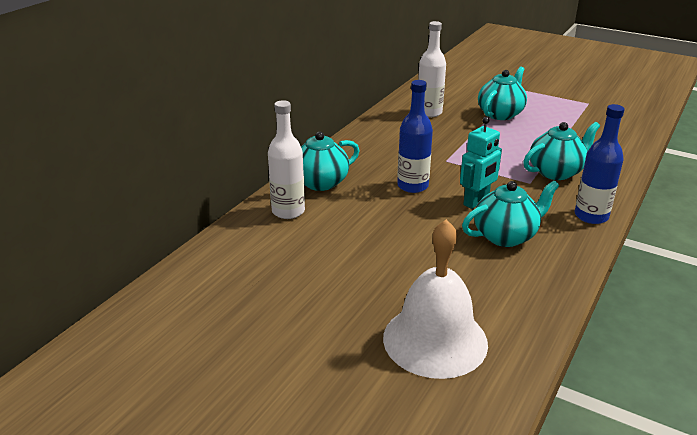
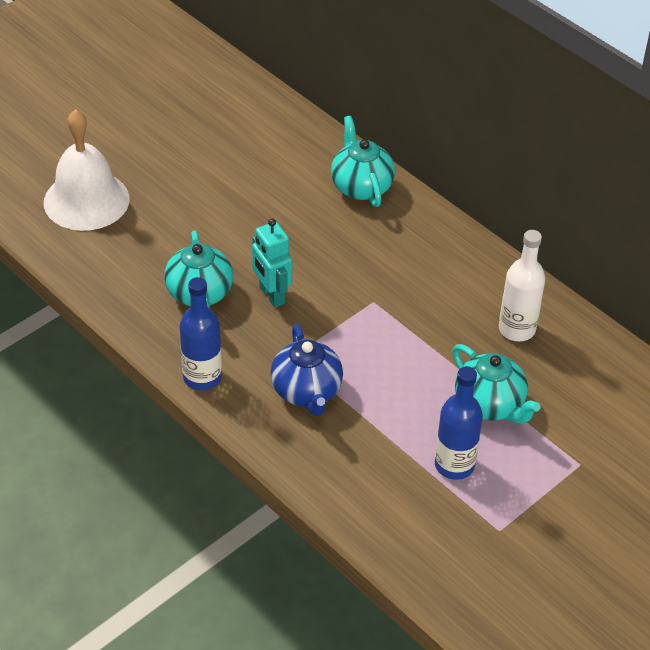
camera: 105 degrees right, 15 degrees up
(288, 211) = (313, 155): white bottle -> none
(412, 186) = (325, 255): blue bottle -> blue bottle (454, 465)
(556, 172) = (307, 392): turquoise teapot -> blue teapot

